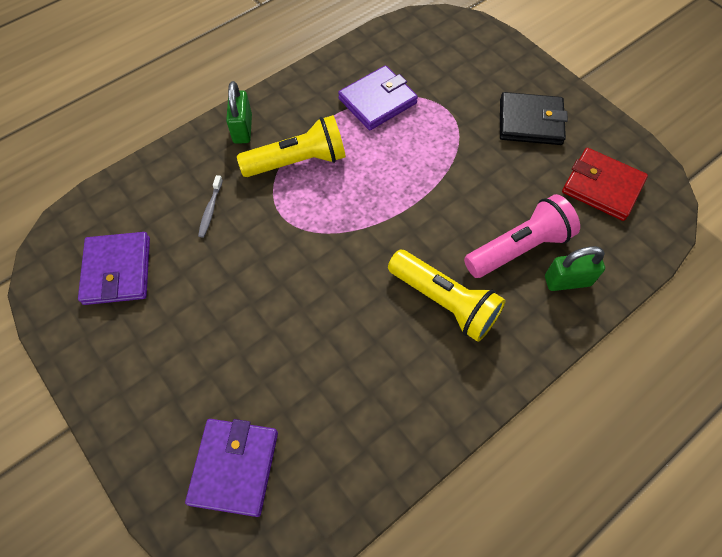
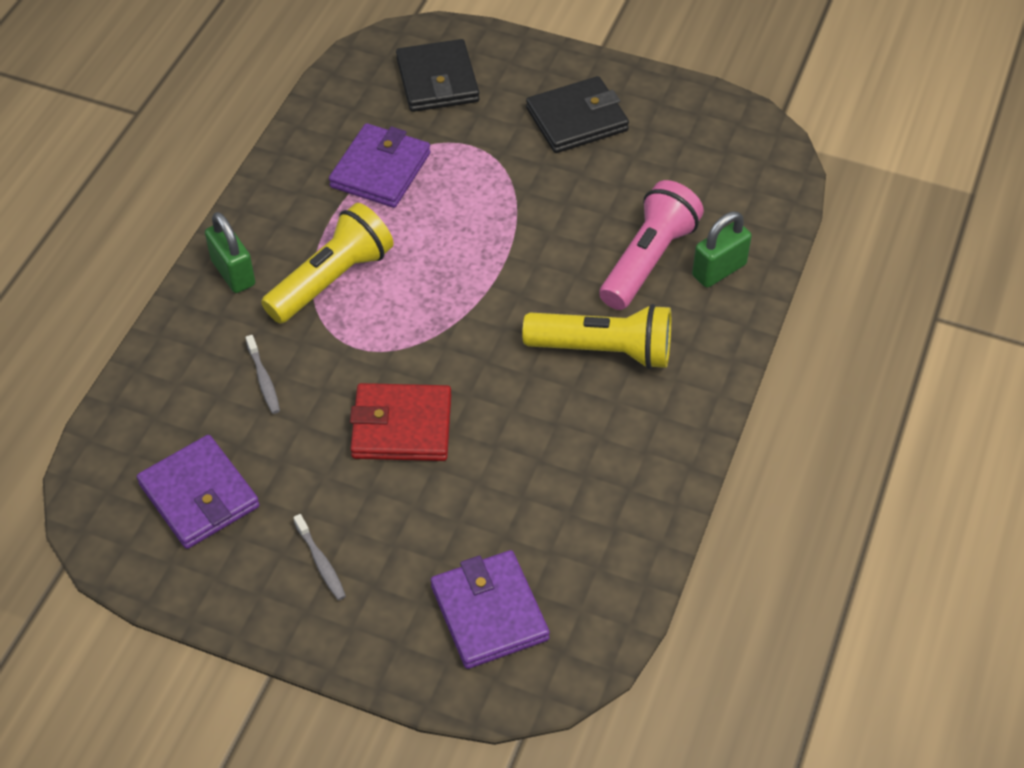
camera: 30 degrees left, 10 degrees down
(154, 361) = (321, 562): none -> grey toothbrush
(453, 57) = (437, 80): none -> black wallet
(602, 187) = (698, 157): red wallet -> red wallet (401, 426)

